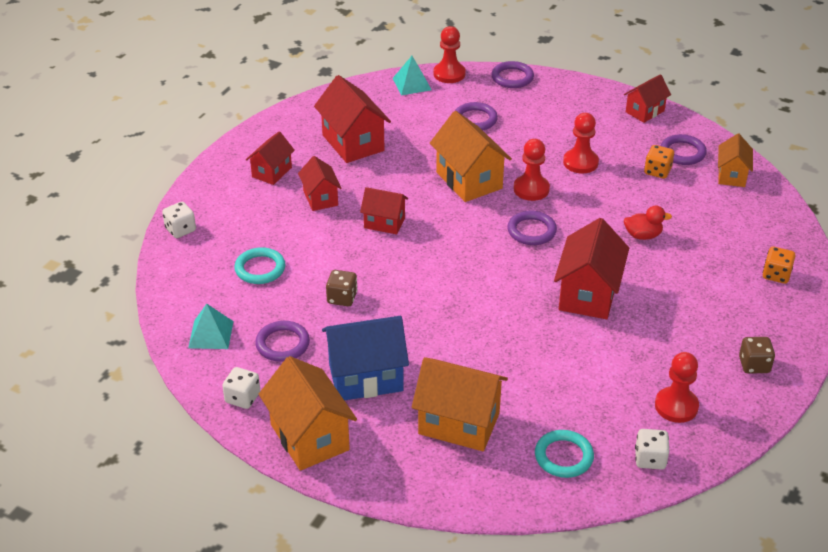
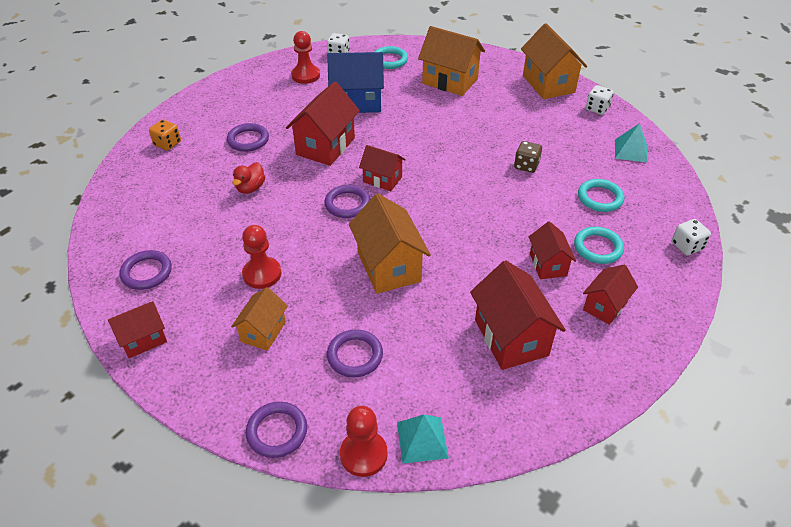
camera: 170 degrees left, 5 degrees up
(270, 218) = (598, 248): none -> turquoise ring
(282, 344) = (572, 138): purple ring -> purple ring (248, 140)
(365, 377) = (509, 111): blue house -> blue house (357, 102)
(384, 223) = (484, 229): red house -> red house (382, 179)
(531, 189) = (329, 248): red pawn -> none
(643, 235) = (250, 188): red duck -> red duck turned 75 degrees counterclockwise
(657, 171) = (190, 252): orange dice -> none
(731, 175) = (121, 238): orange house -> orange house (263, 332)
(754, 365) = (237, 90): brown dice -> none

